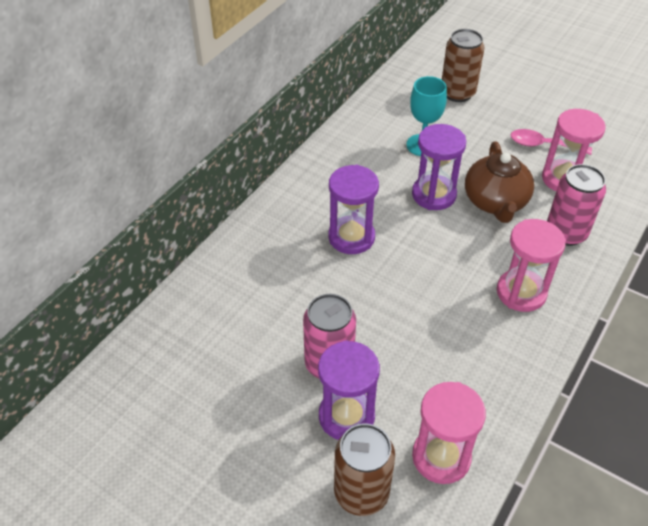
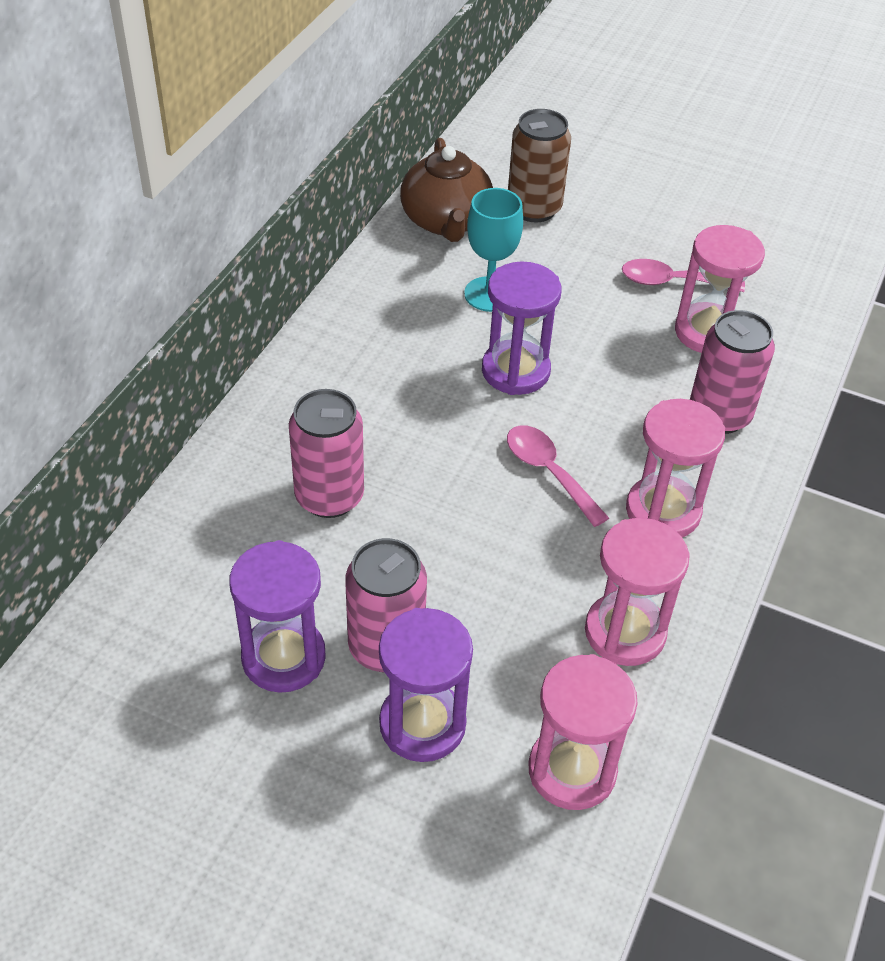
camera: 10 degrees left, 0 degrees up
(305, 265) = (329, 496): none -> pink can
(351, 237) = (396, 447): purple hourglass -> purple hourglass (283, 657)
(361, 493) = (459, 837): brown can -> none
(448, 261) = (549, 472): none -> pink spoon
(487, 369) = (625, 632): none -> pink hourglass
(495, 202) = (610, 376): brown teapot -> brown teapot (446, 221)

